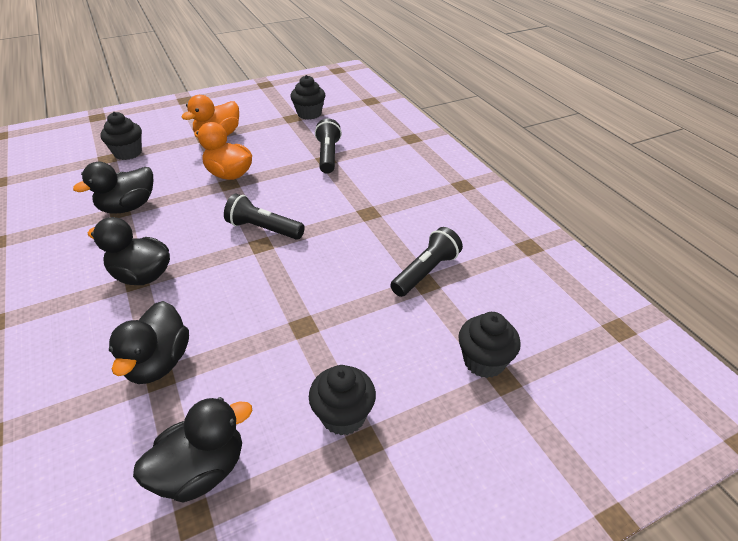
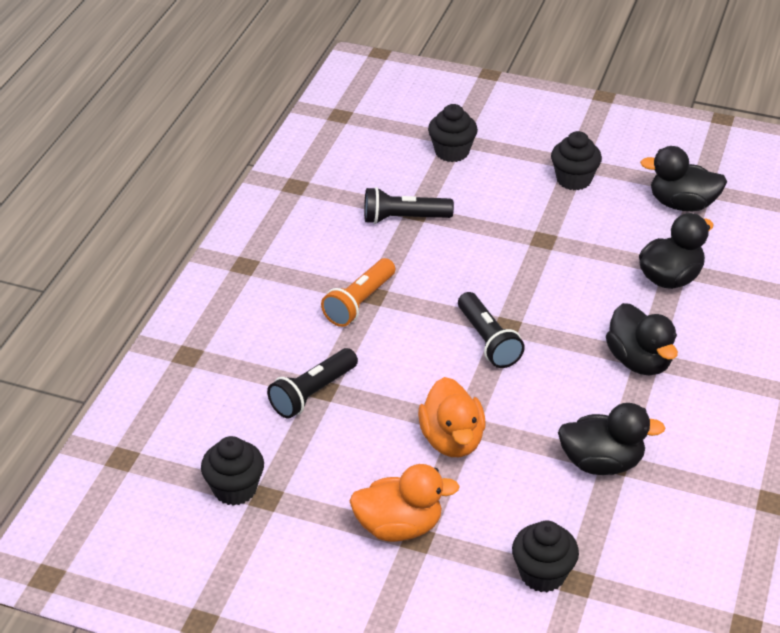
camera: 135 degrees left, 0 degrees up
(369, 204) = (359, 303): none -> orange flashlight

